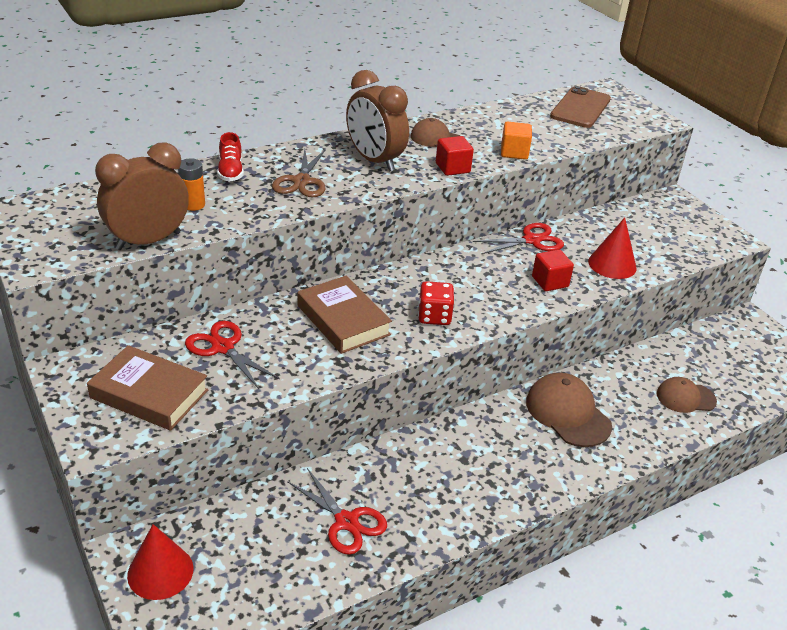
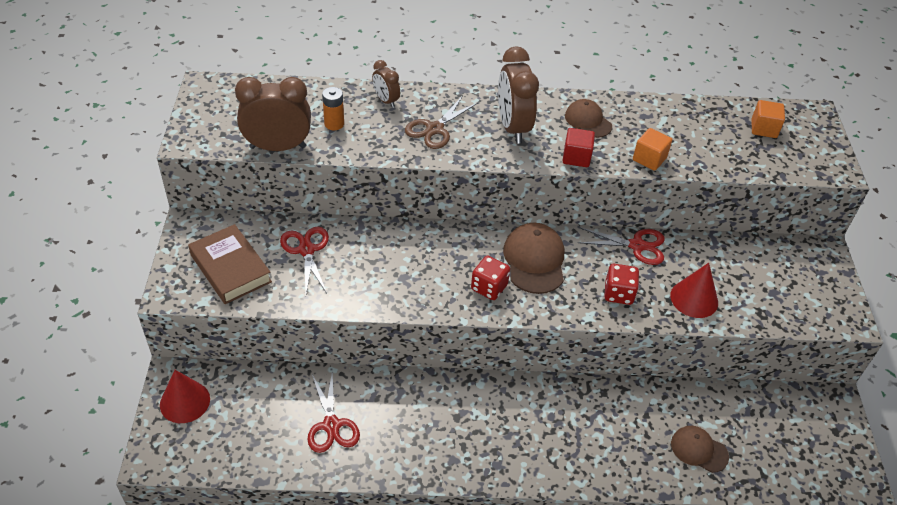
camera: 30 degrees right, 10 degrees up
(230, 171) = (386, 101): red shoe -> brown clock
(343, 320) = (413, 262): brown book -> none
(550, 282) = (618, 293): red cube -> red dice
(567, 413) = (576, 416): brown cap -> brown cap (534, 260)
(580, 108) = (763, 129): brown phone -> orange cube

